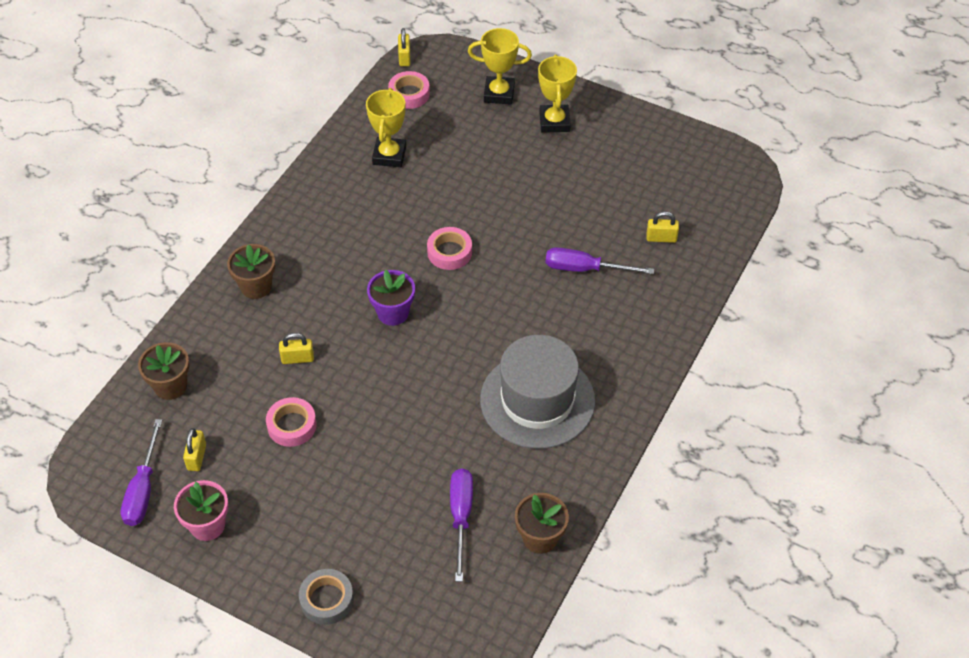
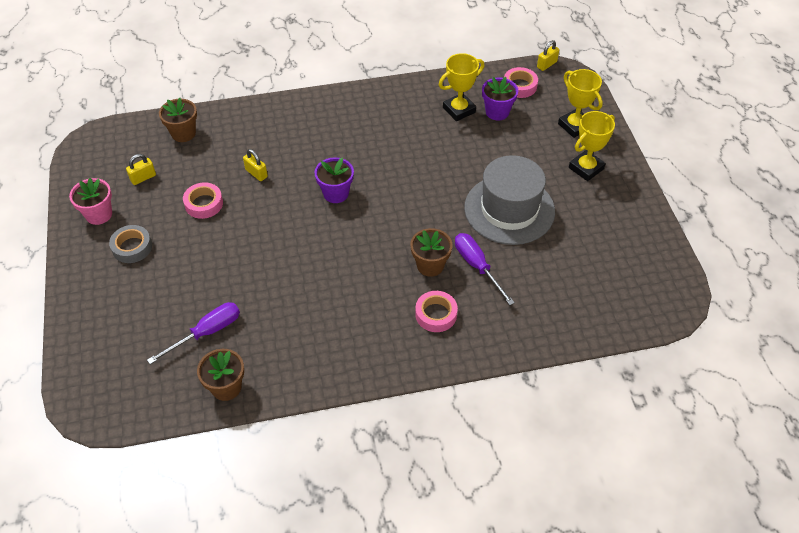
camera: 50 degrees right, 0 degrees up
(143, 489) = (101, 170): purple screwdriver -> none
(256, 286) = (291, 120): brown flower pot -> brown flower pot (430, 265)
(327, 600) = (88, 305): grey tape -> grey tape (132, 247)
(423, 131) = (497, 112): none -> purple flower pot
(449, 252) = (413, 188): pink tape -> pink tape (436, 314)
(537, 400) = (338, 312): grey hat -> grey hat (509, 209)
(661, 238) = (553, 291): yellow padlock -> none

